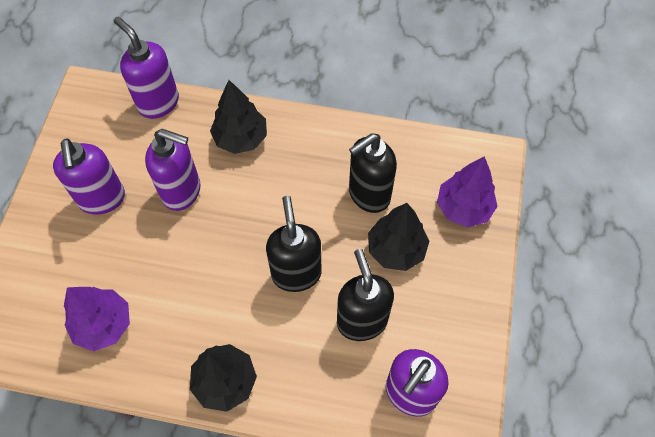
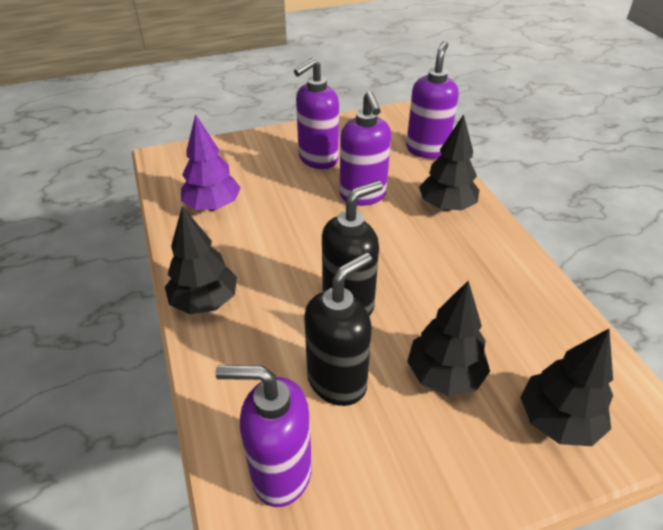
camera: 60 degrees right, 20 degrees down
(368, 195) = (483, 321): black soap dispenser -> none
(463, 208) = (558, 420): purple tree -> black tree

